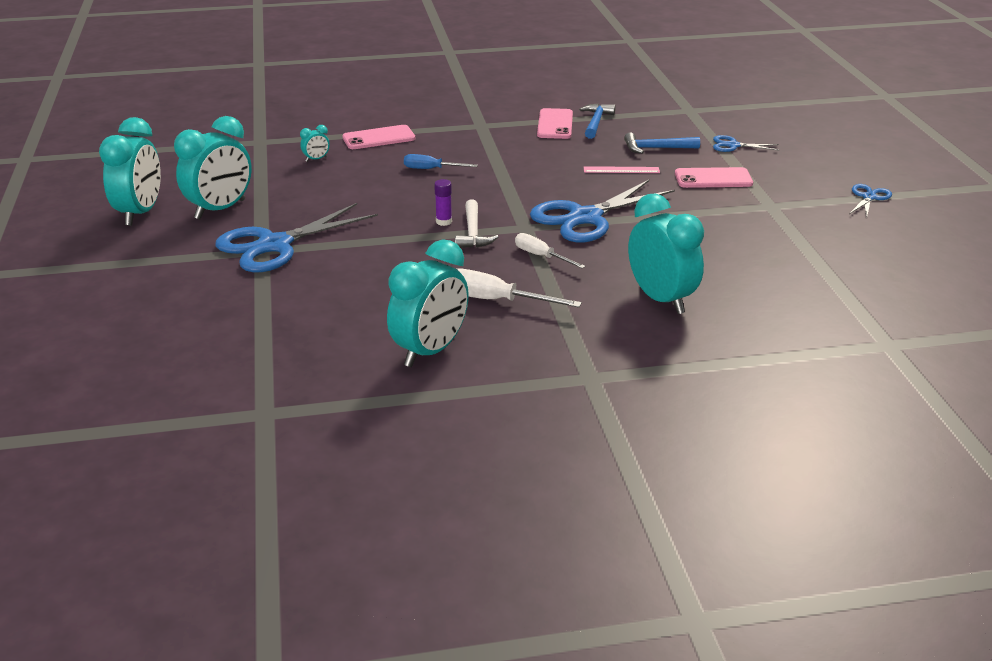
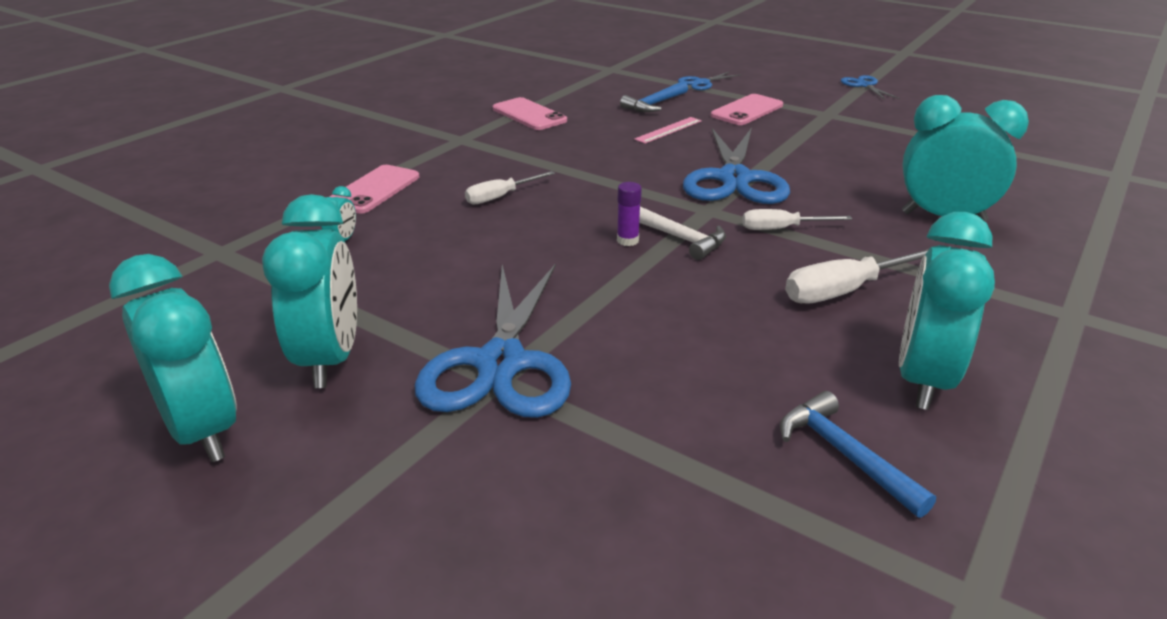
camera: 45 degrees left, 0 degrees up
(430, 351) = (923, 379): turquoise clock -> turquoise clock turned 150 degrees counterclockwise
(431, 169) = (500, 197): blue screwdriver -> white screwdriver
(596, 122) = (560, 101): blue hammer -> blue hammer (844, 455)

